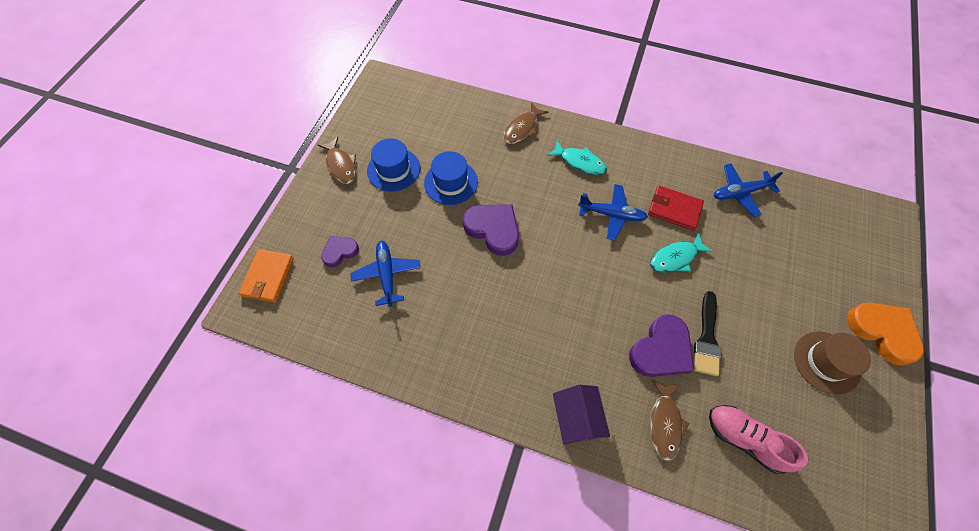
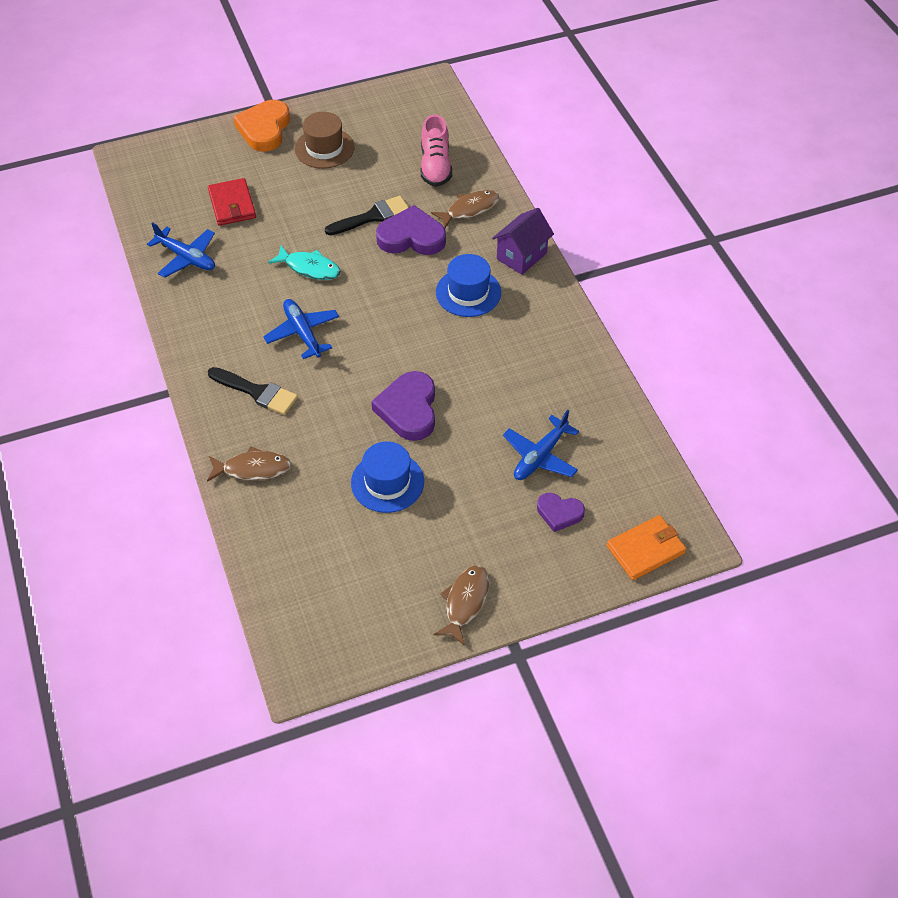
camera: 130 degrees left, 10 degrees down
(393, 169) = (421, 546): blue hat -> blue hat (468, 292)
(579, 162) = (257, 392): turquoise fish -> black brush
(674, 209) = (252, 293): red wallet -> red wallet (232, 205)

